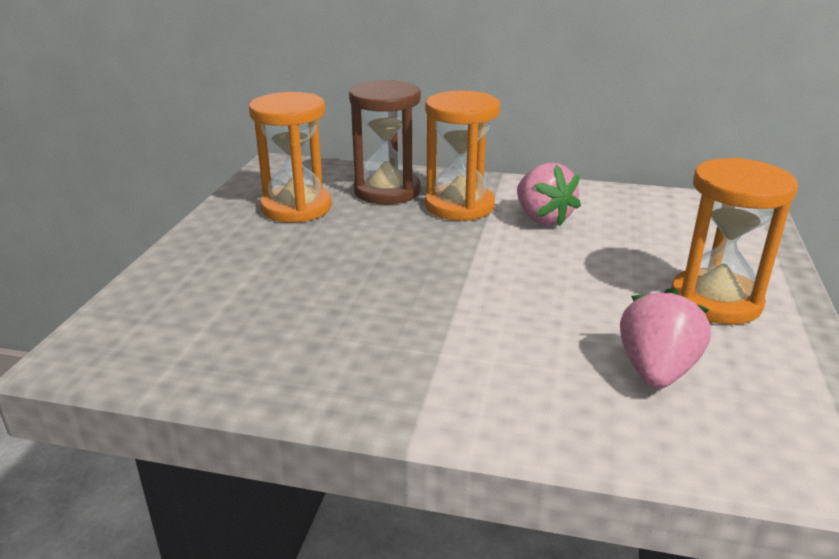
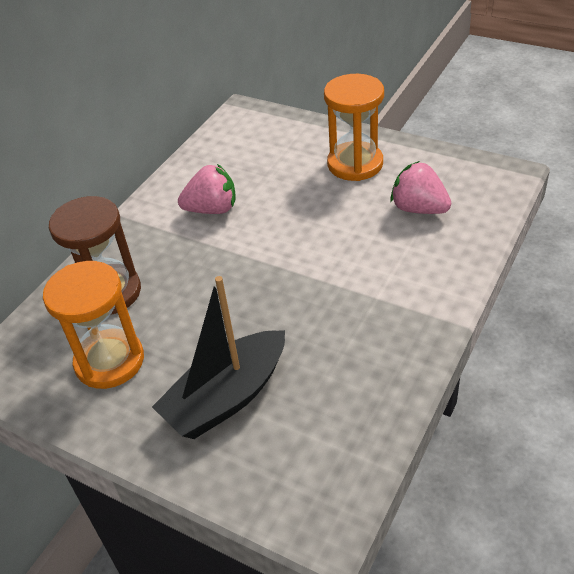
camera: 70 degrees left, 15 degrees up
(254, 273) = (227, 397): none -> black boat
(459, 206) = (166, 251): orange hourglass -> none

